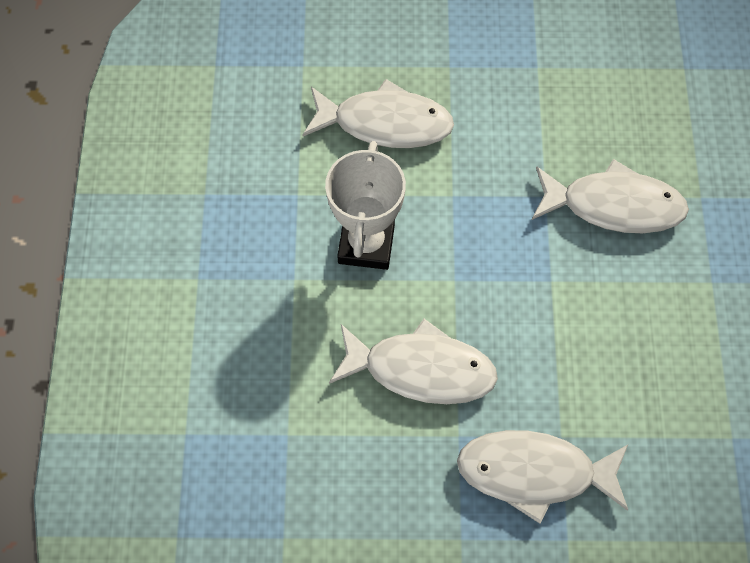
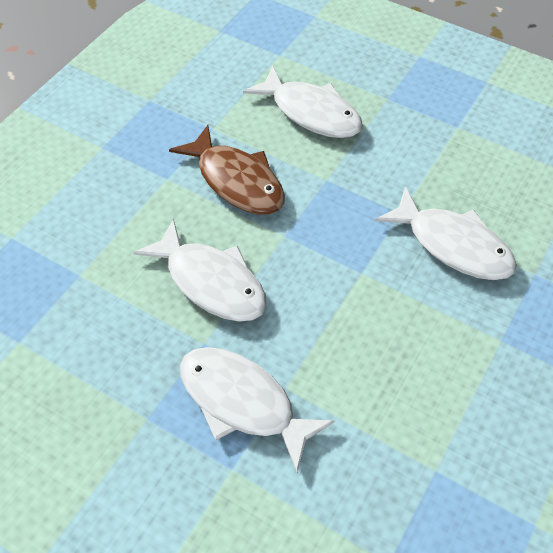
camera: 30 degrees right, 10 degrees down
(366, 244) = (236, 181): white trophy -> brown fish

